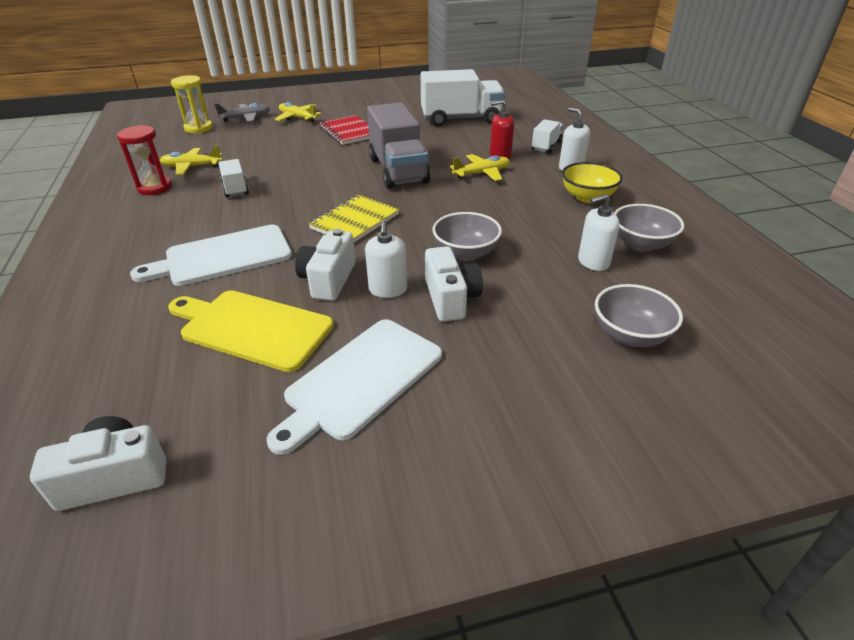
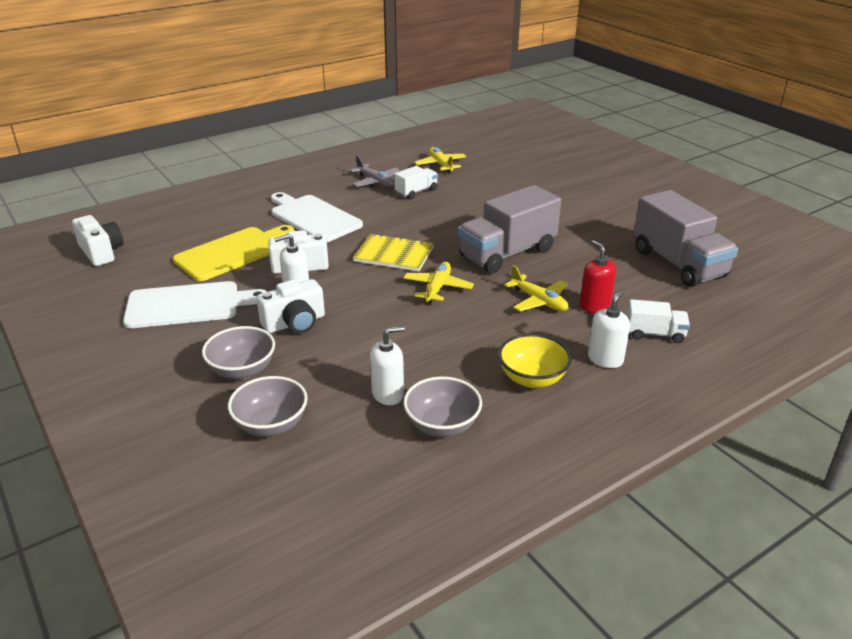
camera: 70 degrees right, 5 degrees down
(155, 188) = (396, 164): red hourglass -> none
(198, 128) = (514, 145): yellow hourglass -> none
(246, 118) = (556, 156): grey plane -> grey plane (375, 182)
(252, 328) = (232, 252): yellow cutting board -> yellow cutting board turned 45 degrees clockwise
(297, 118) = (582, 177): yellow plane -> yellow plane (438, 288)
(349, 132) = (574, 209): red notebook -> none
(361, 380) = (188, 305): white cutting board -> white cutting board turned 150 degrees clockwise
(461, 119) = (678, 263): white truck -> grey truck
(466, 253) = (368, 318): grey bowl -> grey bowl (242, 370)
(593, 262) = (388, 394): white soap dispenser -> white soap dispenser turned 105 degrees clockwise

